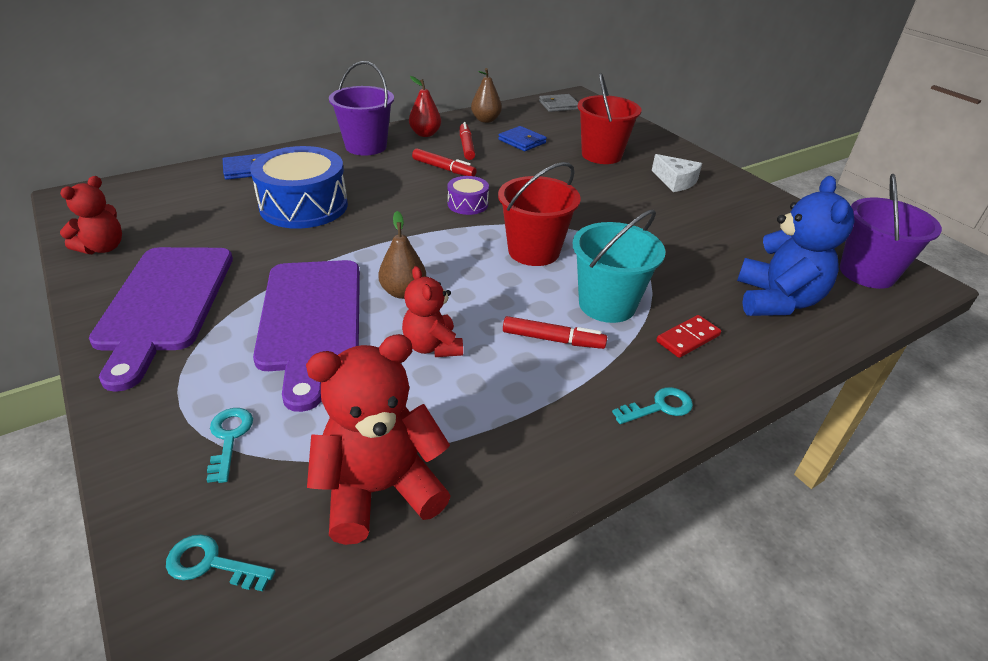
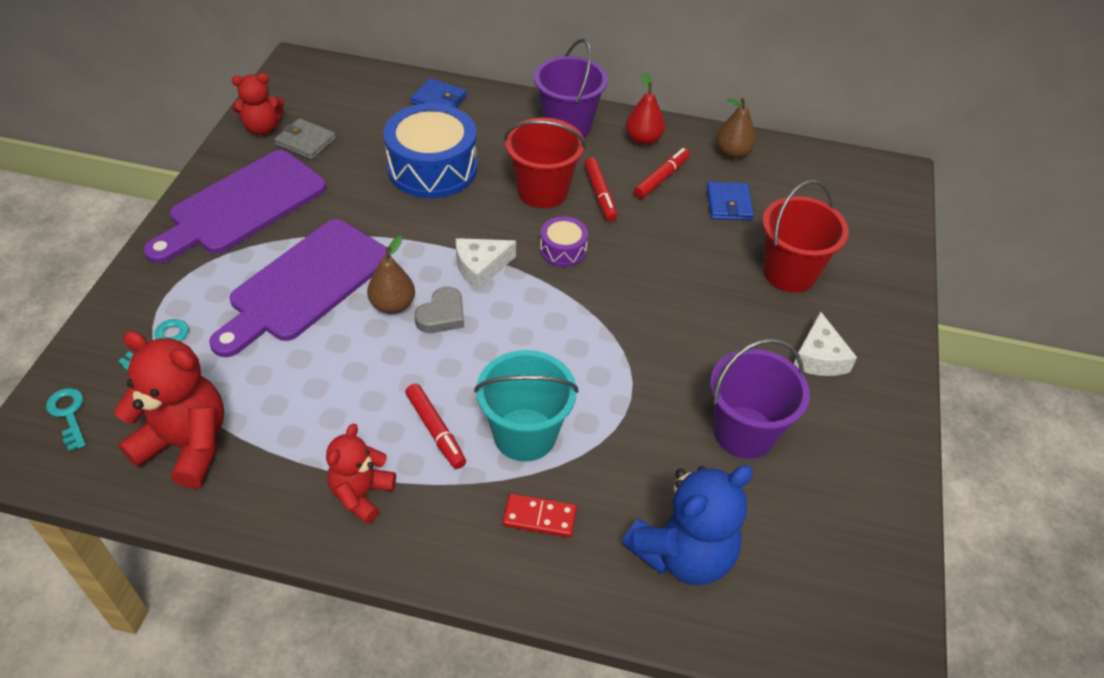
camera: 45 degrees right, 10 degrees up
(430, 239) = (481, 267): none -> white cheese
(432, 346) = (348, 368): red teddy bear -> red teddy bear (361, 494)
(448, 277) = (442, 315): none -> grey heart
(533, 251) = (545, 339): red bucket -> red bucket (542, 191)
(558, 105) = (850, 175): grey wallet -> grey wallet (305, 142)
(659, 407) = (424, 547): turquoise key -> none
(867, 273) = (842, 609): purple bucket -> purple bucket (744, 432)

